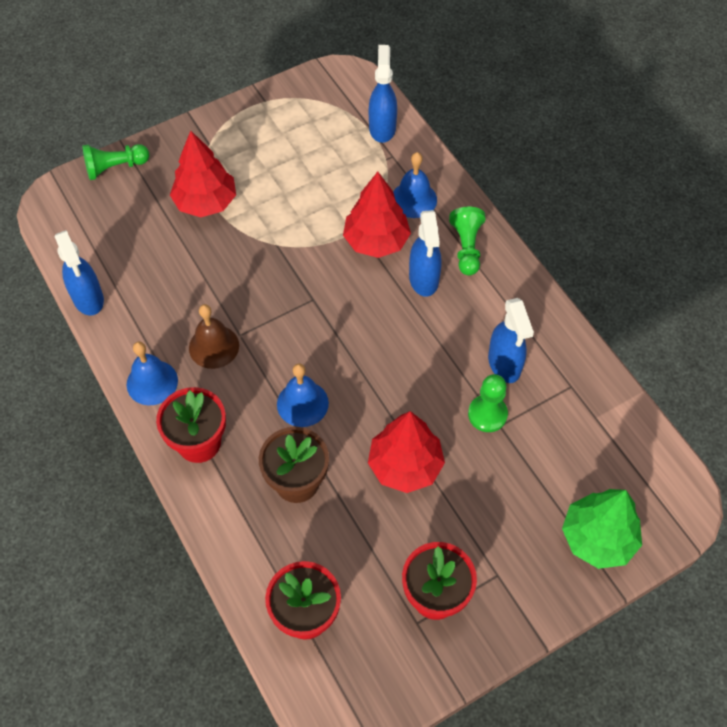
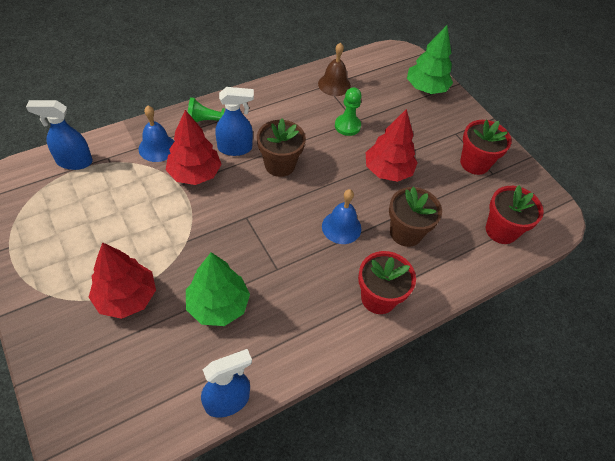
camera: 95 degrees left, 5 degrees down
(115, 167) = (57, 387): green pawn -> none
(152, 382) = (322, 336): blue bell -> none
(194, 281) = (218, 305): none -> green tree
(214, 346) = (288, 288): brown bell -> brown bell (334, 84)
(401, 331) = (280, 165): none -> brown flower pot
(504, 364) = (309, 113): blue spray bottle -> none

